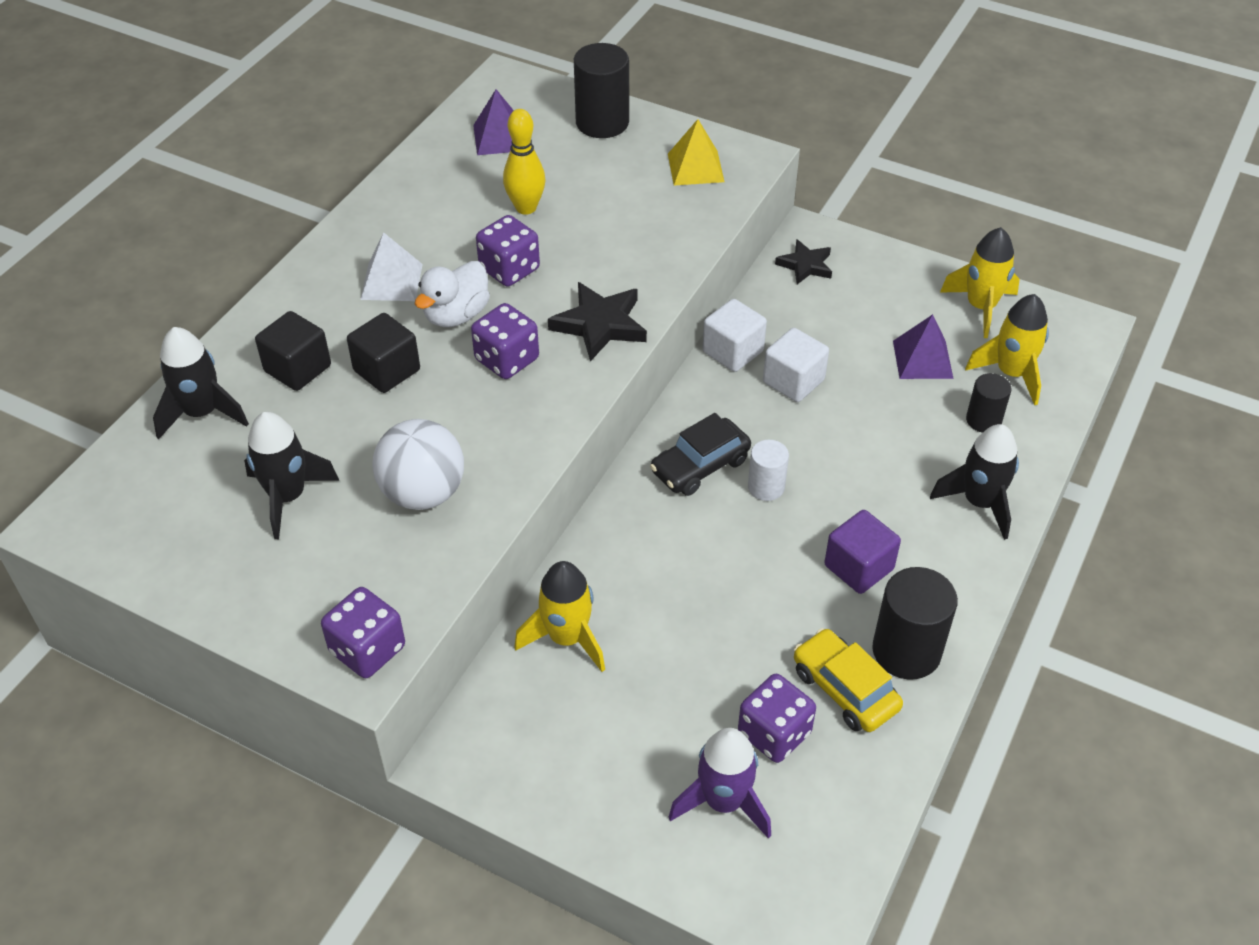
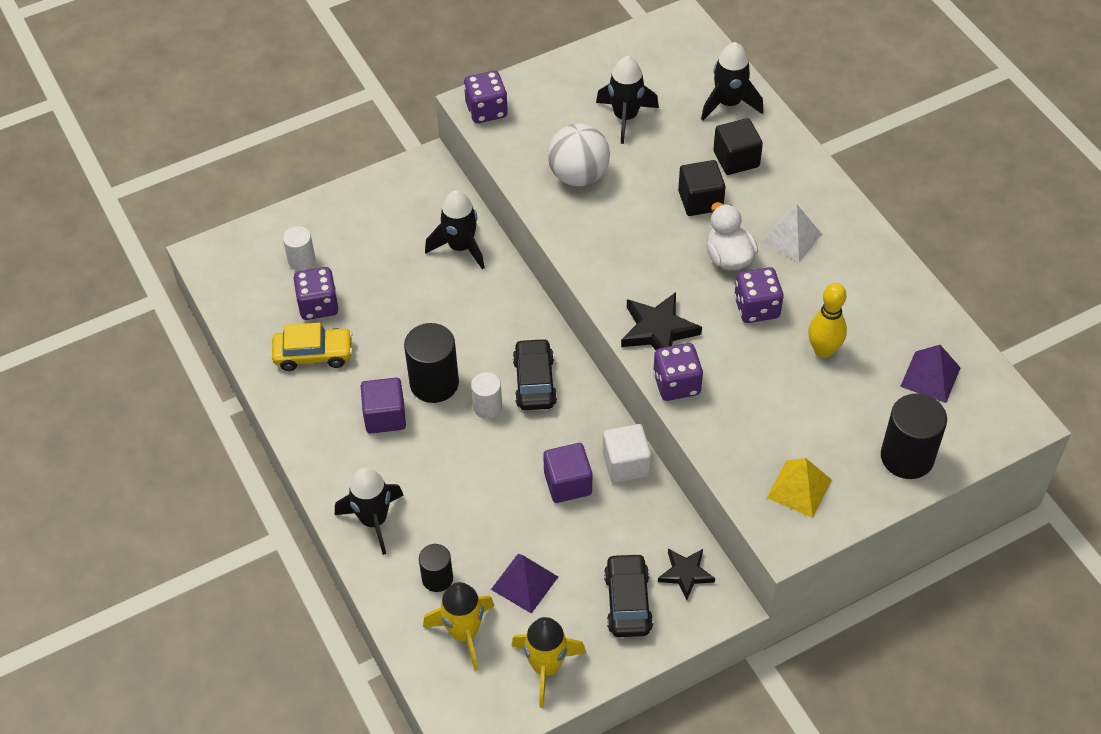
camera: 125 degrees right, 5 degrees up
(507, 359) = (663, 264): purple dice -> purple dice (676, 384)
(567, 638) = (460, 247): yellow rocket -> black rocket
(723, 801) = (301, 261): purple rocket -> white cylinder
(793, 381) = (568, 483): white cube -> purple cube
(868, 287) = (628, 602): none -> black car
(906, 651) = (309, 401): black cylinder -> black cylinder (434, 383)

